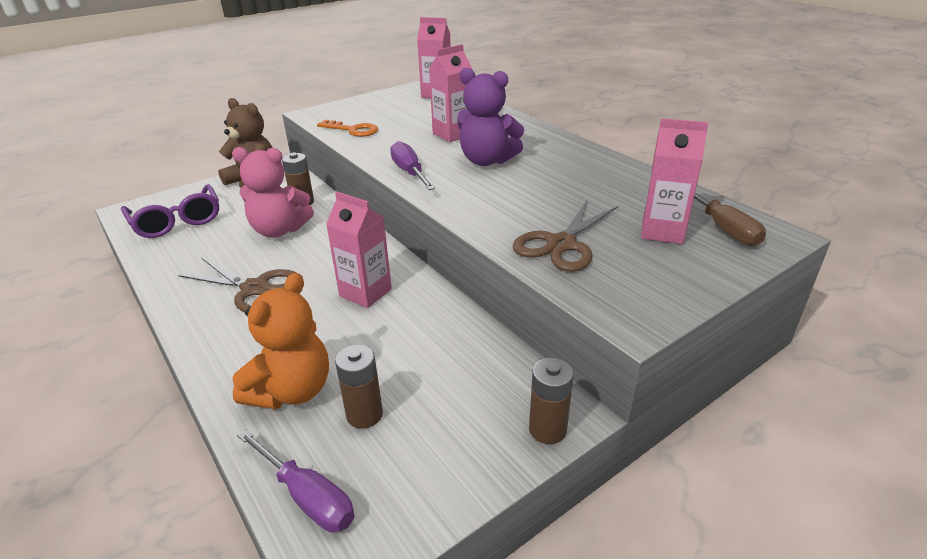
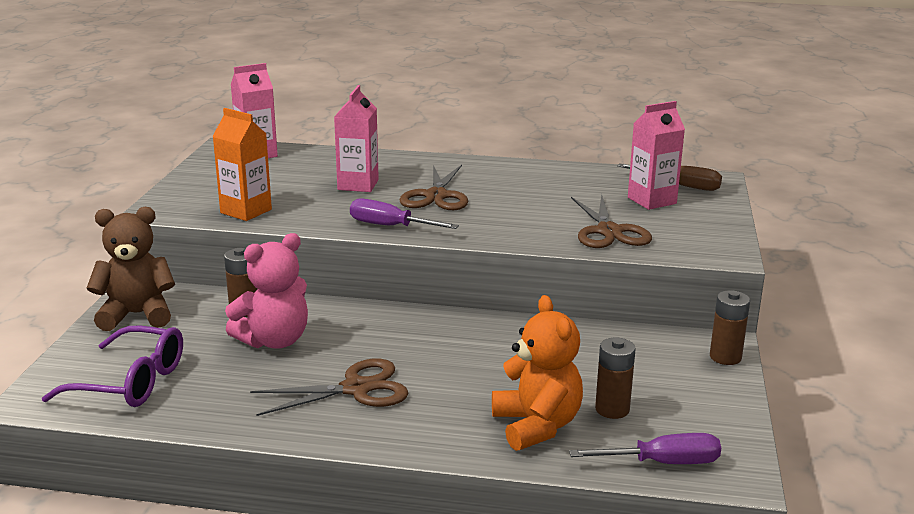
camera: 45 degrees left, 10 degrees down
(353, 130) = (246, 211): orange key -> orange carton
(365, 292) = (460, 346): pink carton -> none
(487, 160) = (436, 196): purple teddy bear -> brown scissors

